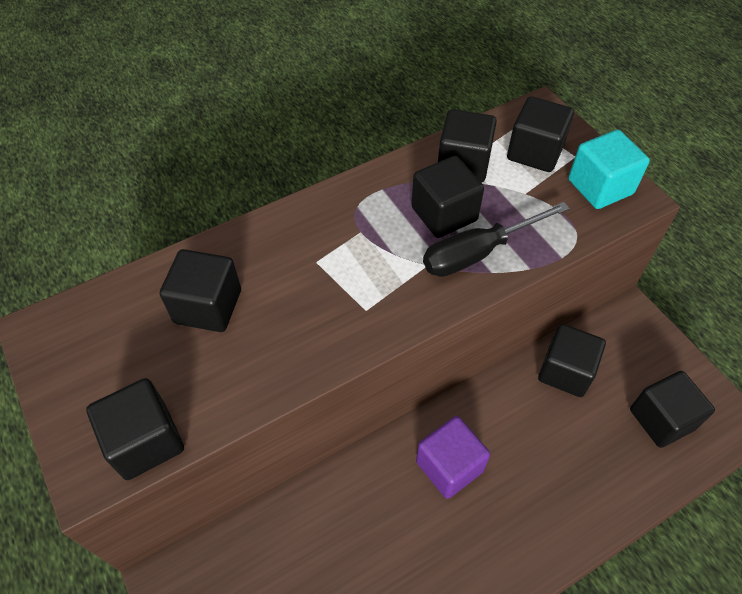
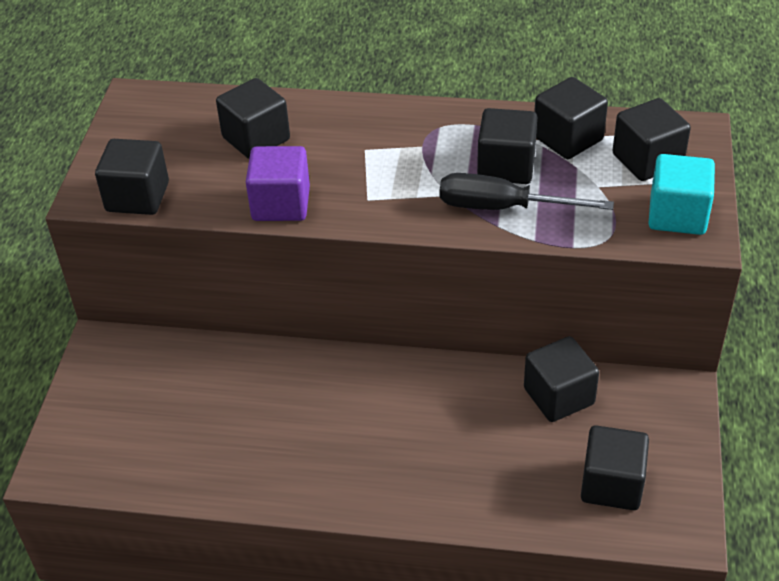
camera: 40 degrees right, 10 degrees down
(449, 466) = (377, 400): purple cube -> purple cube (281, 204)

